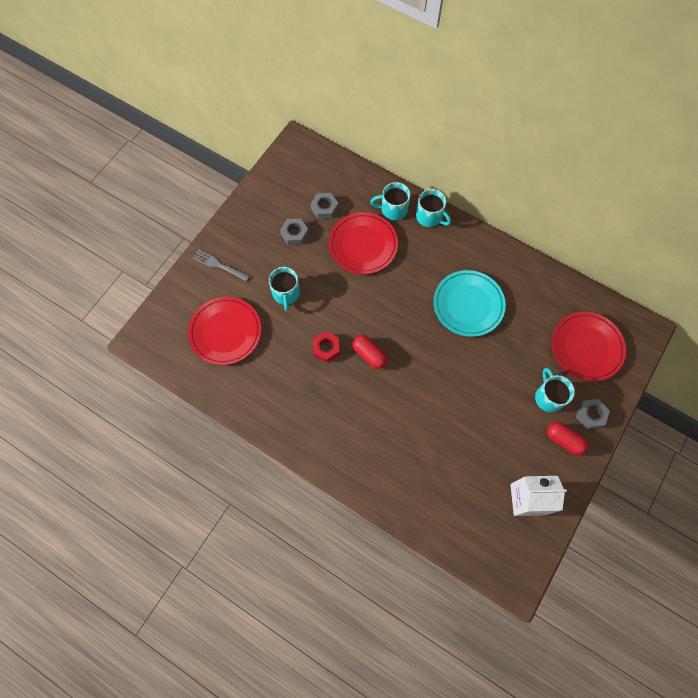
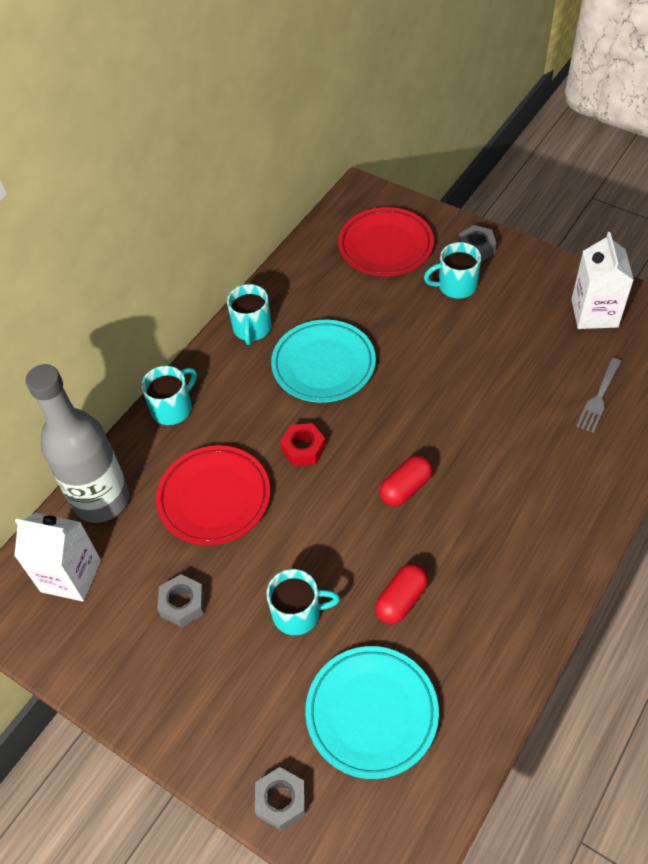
camera: 85 degrees left, 15 degrees down
(218, 265) = (235, 736): grey fork -> grey fork (599, 398)
(225, 332) = (371, 713): red plate -> turquoise plate
(314, 177) = (71, 576): none -> white carton
(324, 208) = (137, 557): grey nut -> grey nut (281, 800)
(326, 348) = (397, 549): red nut -> red nut (303, 448)
(362, 186) = (101, 500): none -> grey bottle
(393, 209) = (153, 456): turquoise mug -> turquoise mug (252, 329)
(564, 440) = (512, 274): red capsule -> red capsule (401, 600)

